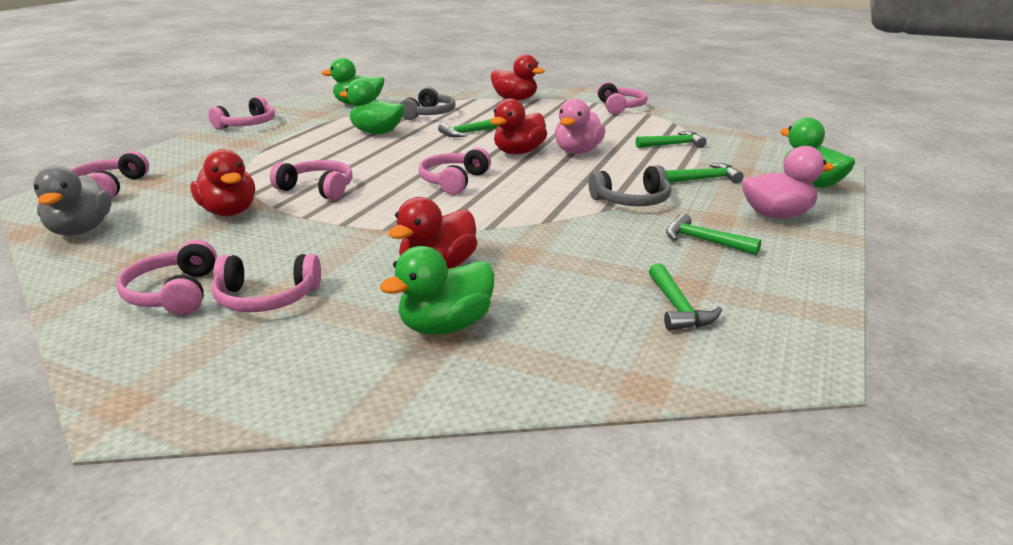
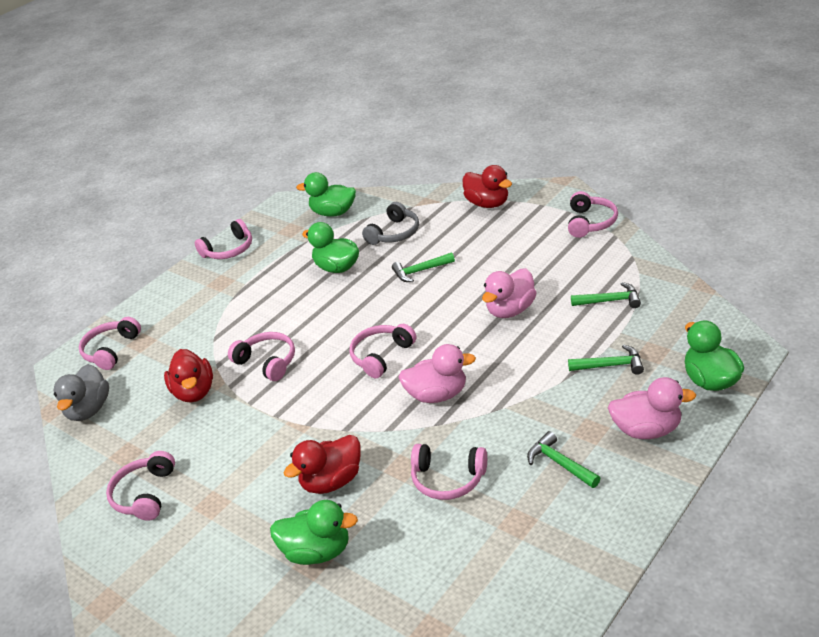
camera: 20 degrees right, 10 degrees up
(266, 298) = (204, 506): pink headphones -> pink headphones (448, 479)
(445, 326) = (317, 551): green duck -> green duck turned 150 degrees counterclockwise
(518, 152) = (455, 309): red duck -> none
(533, 203) = (437, 395): none -> pink duck
(632, 201) = (525, 397): grey headphones -> none
(678, 308) = (495, 549): green hammer -> none

